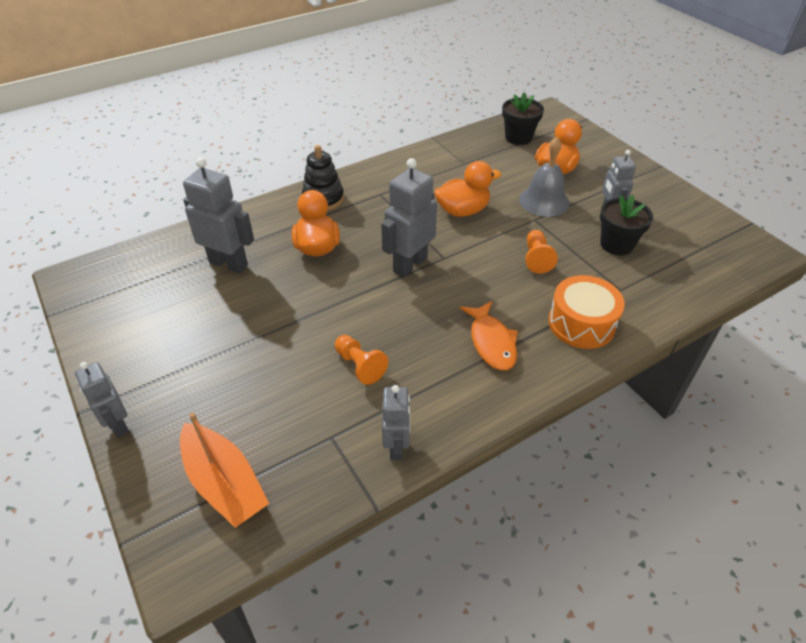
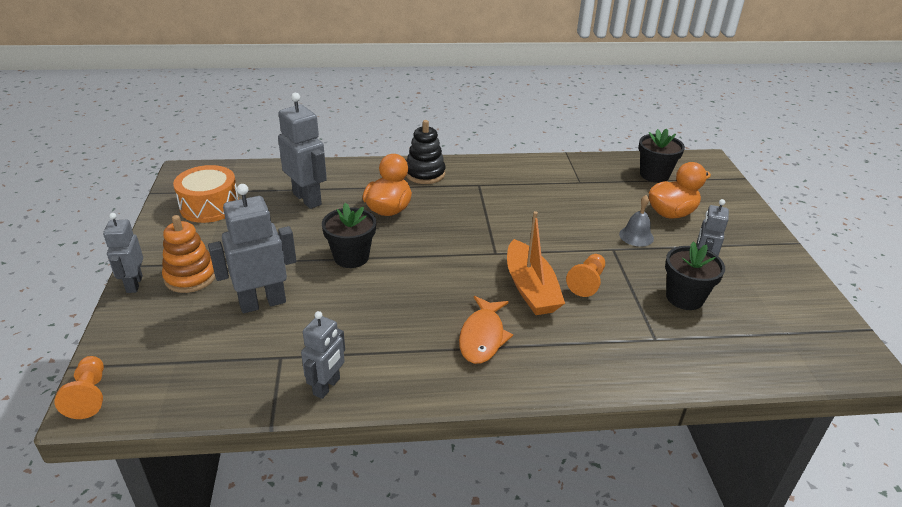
camera: 25 degrees right, 10 degrees down
(174, 392) = (190, 277): none -> orange stacking toy
(224, 483) = (172, 356): orange boat -> orange boat (530, 288)
(319, 309) = (351, 257): none -> black flower pot
(360, 365) = (348, 312): orange pawn -> orange pawn (89, 395)
(409, 265) = (458, 248): grey robot -> grey robot (262, 303)
(463, 211) = (545, 220): orange duck -> none
(544, 201) = (636, 236): grey bell -> grey bell, size x0.62
(581, 323) = (587, 353): orange drum -> orange drum (210, 206)

